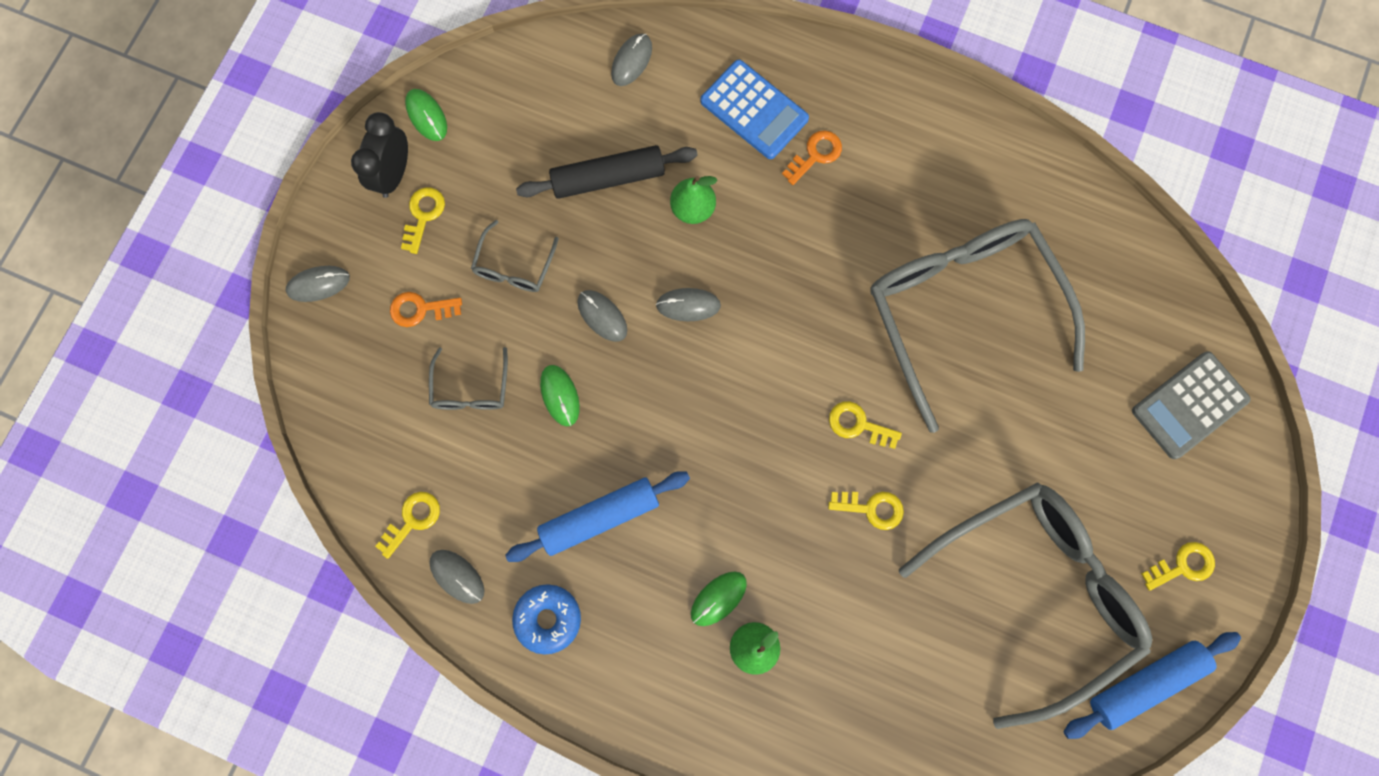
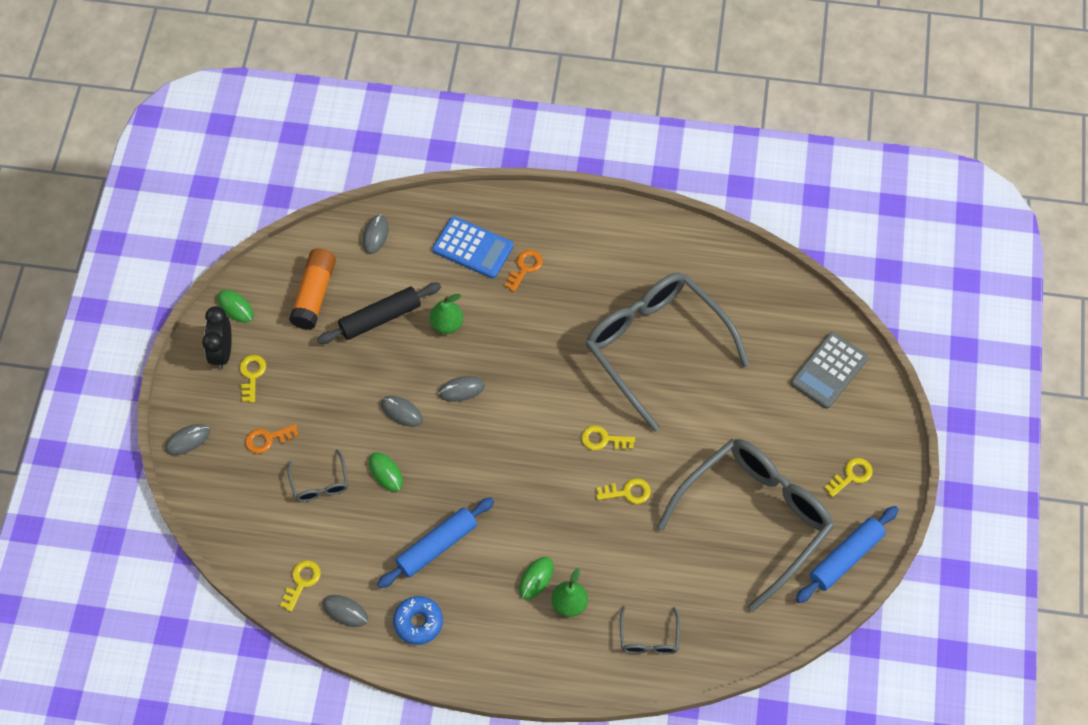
camera: 15 degrees left, 15 degrees down
(514, 266) = (328, 394): grey glasses -> grey glasses (649, 638)
(532, 124) = (314, 294): none -> orange glue stick

